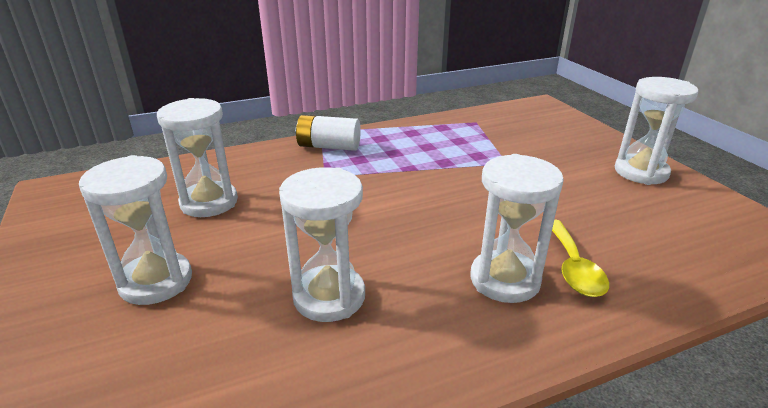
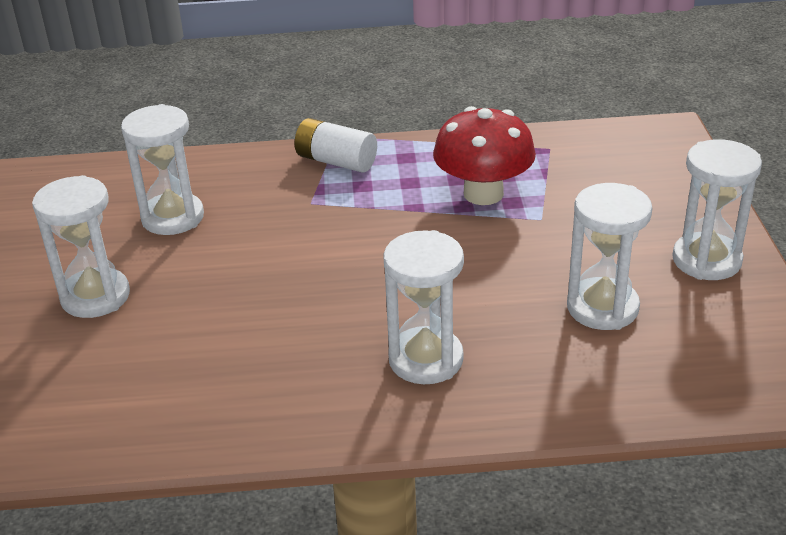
camera: 20 degrees right, 5 degrees up
(329, 297) = (244, 342): white hourglass -> white hourglass (602, 308)
(453, 153) = (483, 194): none -> red mushroom
(573, 267) = (509, 361): yellow spoon -> none

